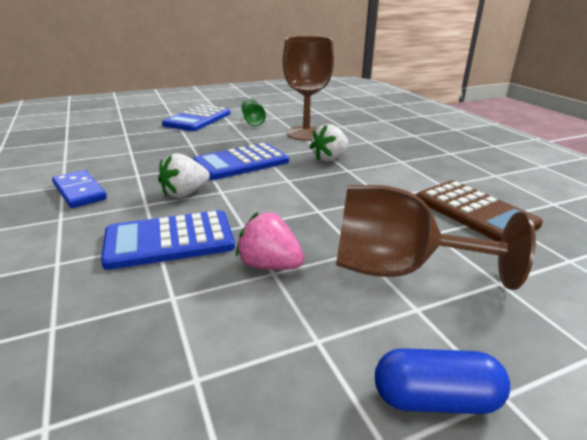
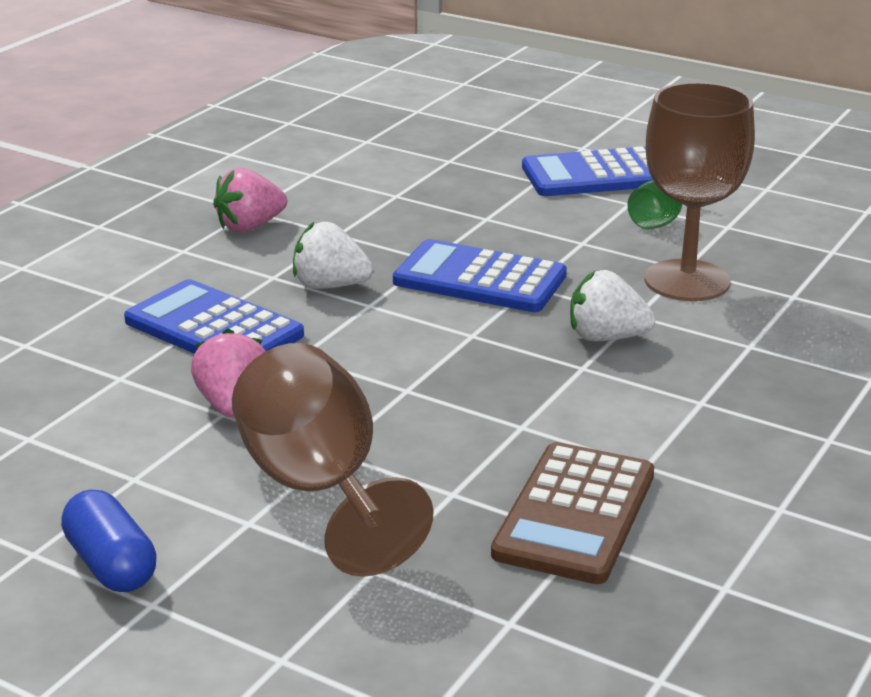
camera: 55 degrees right, 0 degrees up
(79, 191) = (250, 226): blue domino -> pink strawberry

